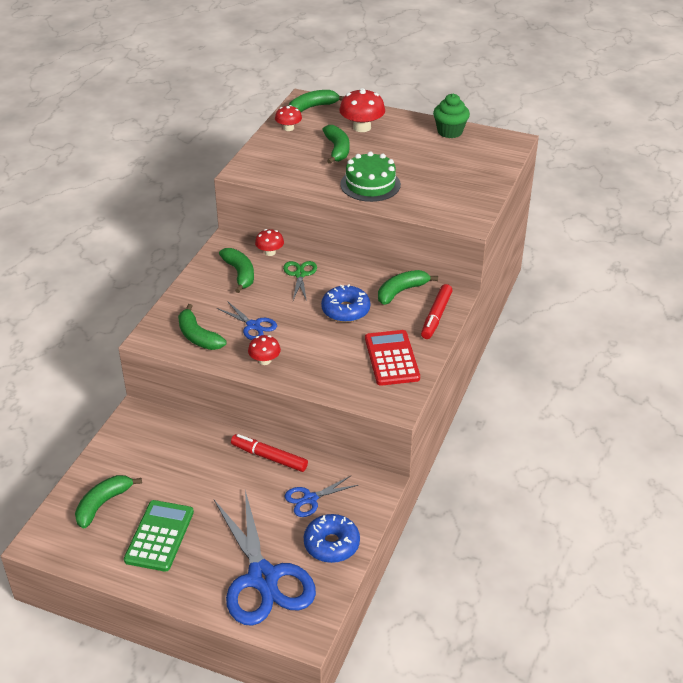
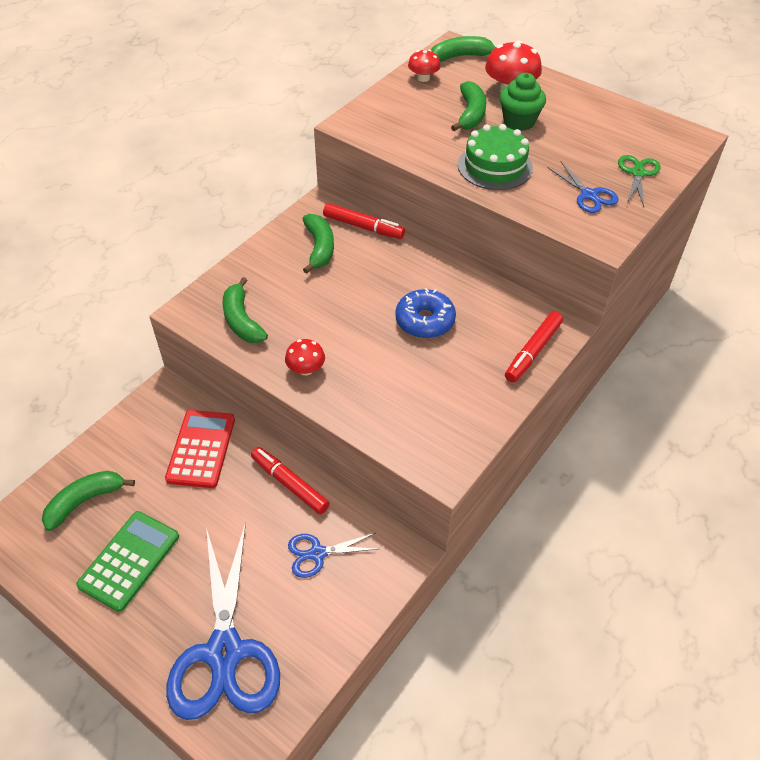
camera: 15 degrees right, 10 degrees up
(253, 326) = (310, 319): blue scissors -> blue scissors (589, 195)
(270, 252) = (363, 227): red mushroom -> red marker
(300, 274) = (387, 262): green scissors -> green scissors (637, 173)
(331, 544) = (321, 625): blue donut -> none
(392, 358) = (459, 399): red calculator -> red calculator (201, 449)
(401, 291) = (500, 308): green banana -> none
(450, 132) = (616, 113): green cupcake -> green cupcake (519, 122)

